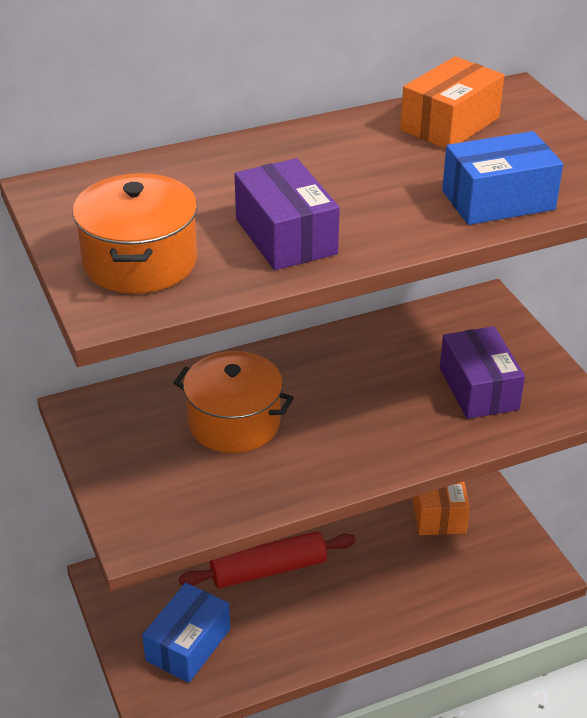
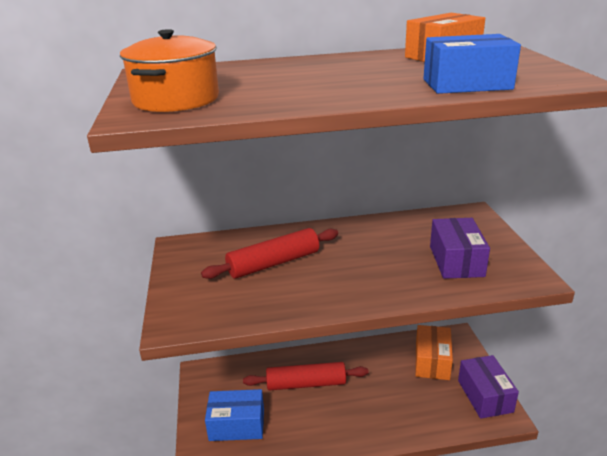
camera: 15 degrees right, 10 degrees down
(188, 645) = (237, 425): blue box -> blue box turned 45 degrees clockwise
(234, 422) = (273, 263): orange pot -> red rolling pin
(286, 236) = (291, 93): purple box -> purple box (485, 396)

